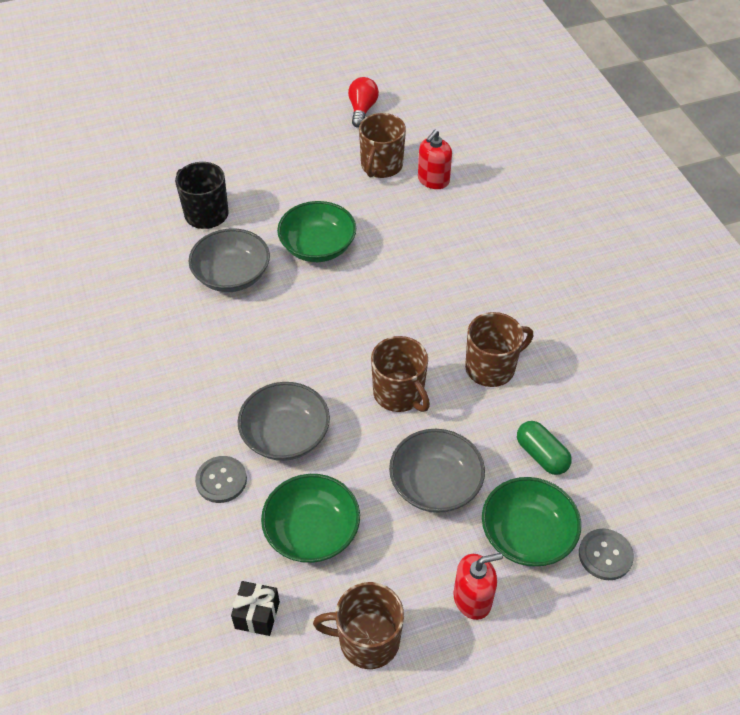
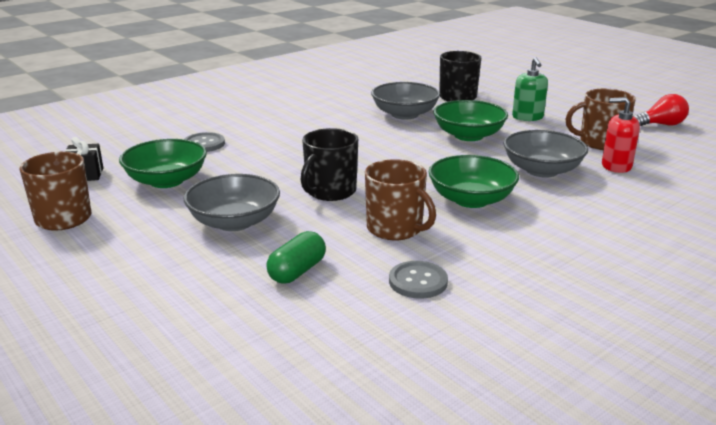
camera: 70 degrees right, 25 degrees down
(285, 435) = (257, 157): grey bowl -> grey bowl (542, 170)
(295, 186) = (527, 117): none -> green soap dispenser
(399, 393) = (330, 191): brown mug -> black mug
(472, 599) = (109, 258): red soap dispenser -> none
(527, 535) = (191, 276): green bowl -> green bowl (471, 200)
(605, 555) = (177, 328): grey button -> grey button (418, 281)

